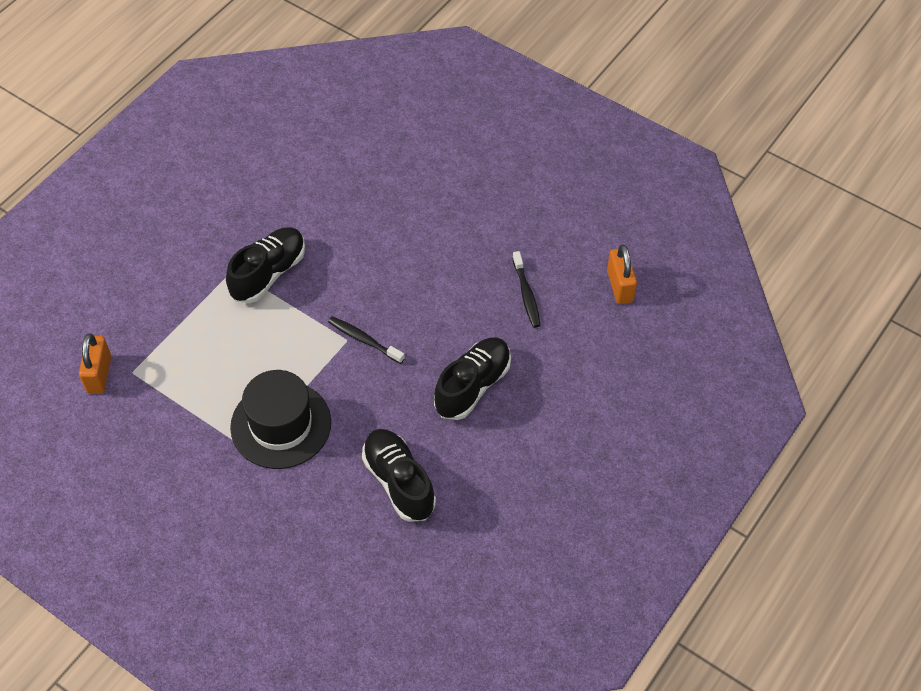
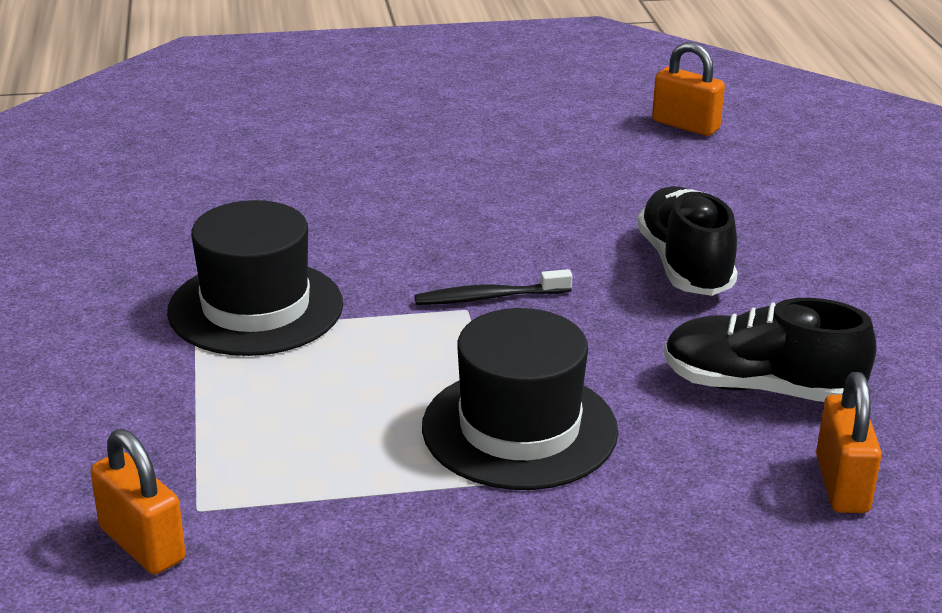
camera: 45 degrees left, 25 degrees down
(268, 273) = (256, 308): black shoe -> black hat
(357, 554) = (842, 484): none -> orange padlock
(526, 294) = (605, 174): black toothbrush -> none

